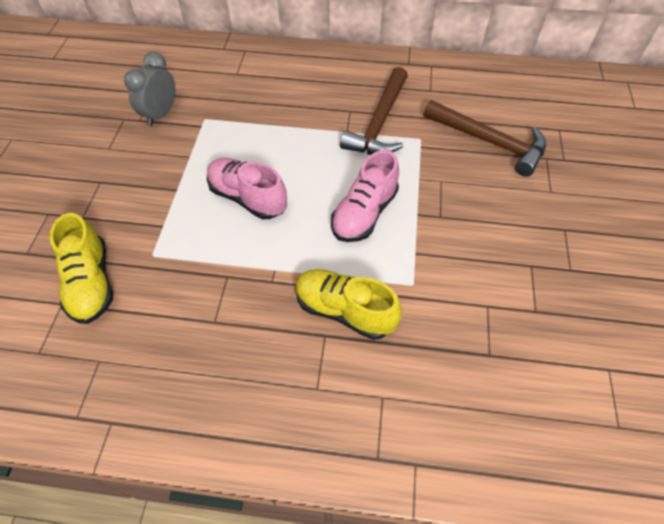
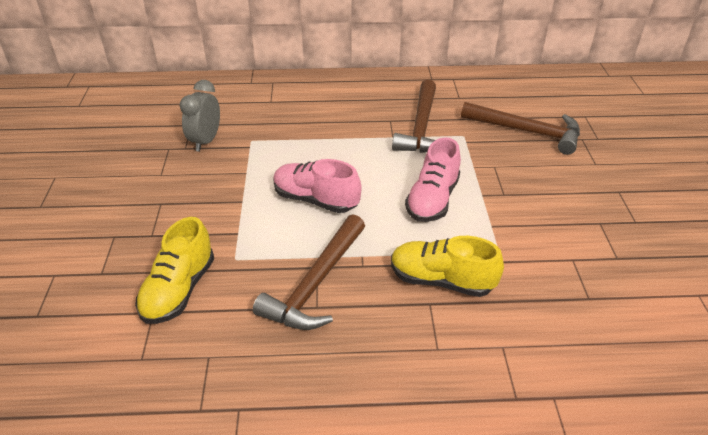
camera: 10 degrees left, 15 degrees down
(91, 283) = (179, 290): yellow shoe -> yellow shoe turned 45 degrees clockwise
(220, 295) = (315, 284): none -> brown hammer

